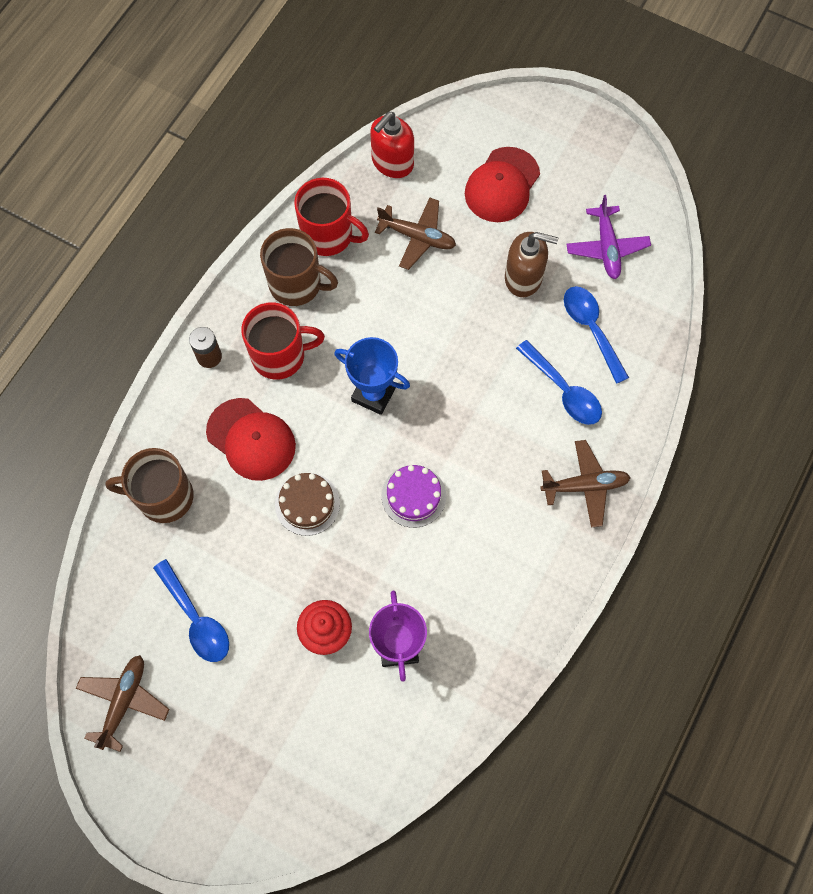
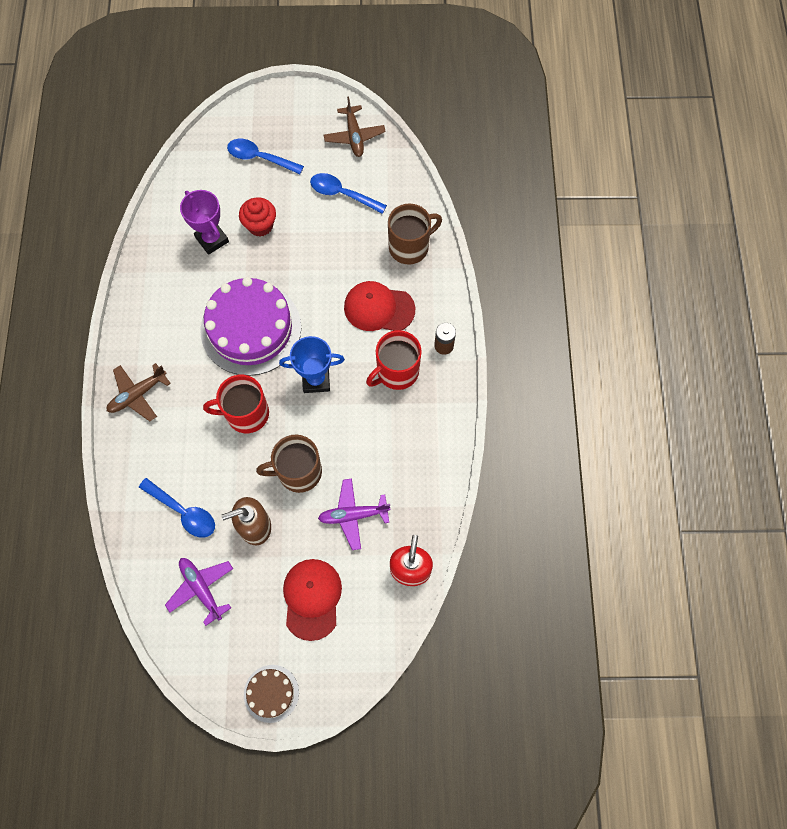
camera: 150 degrees right, 0 degrees up
(296, 284) = (419, 428): brown mug -> brown mug (298, 472)
(307, 504) = (317, 289): brown cake -> brown cake (271, 693)
(328, 235) = (420, 479): red mug -> red mug (246, 414)
(413, 496) = (251, 329): purple cake -> purple cake, size x2.09
(417, 237) = (353, 515): brown plane -> purple plane
(563, 390) = (183, 453): blue spoon -> blue spoon (260, 158)

